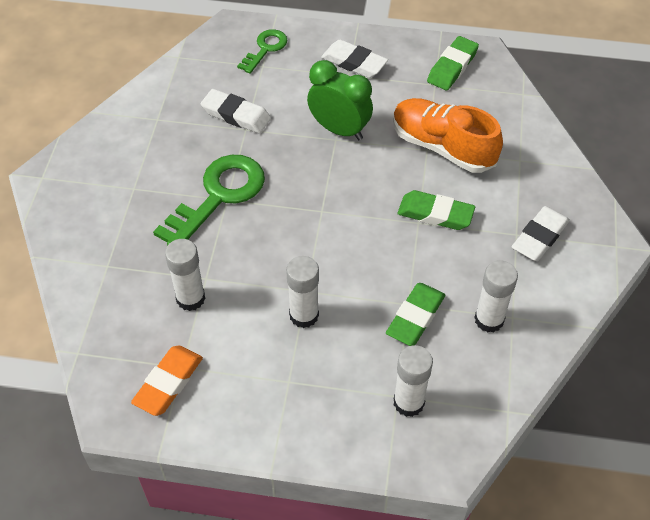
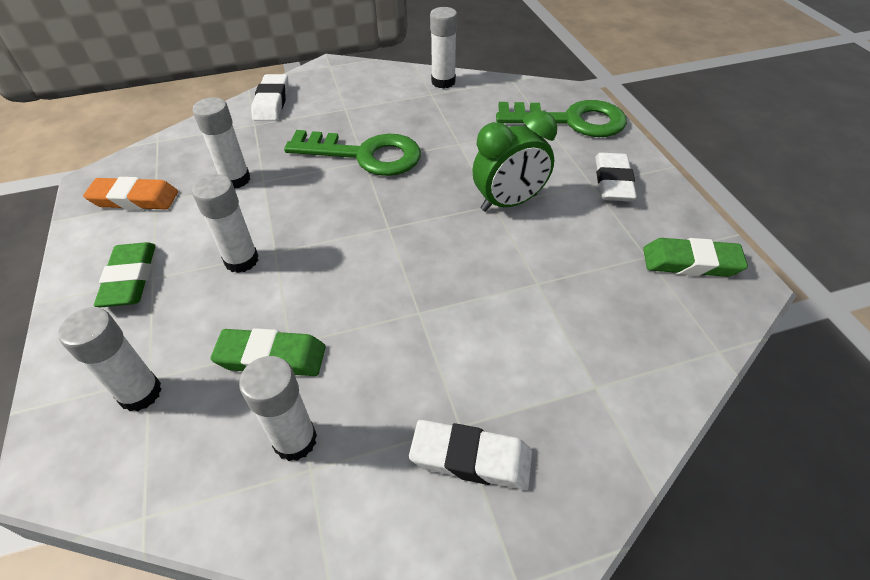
camera: 65 degrees right, 5 degrees down
(144, 103) = (443, 82): none -> white glue stick
(236, 115) = (471, 132): white eraser -> white eraser (272, 102)
(265, 49) = (570, 121): green key -> green key, size x1.79
(339, 129) = (509, 203): green clock -> green clock turned 60 degrees clockwise
(435, 214) = (441, 324): green eraser -> green eraser (130, 279)
(442, 147) = (553, 296): orange shoe -> none

